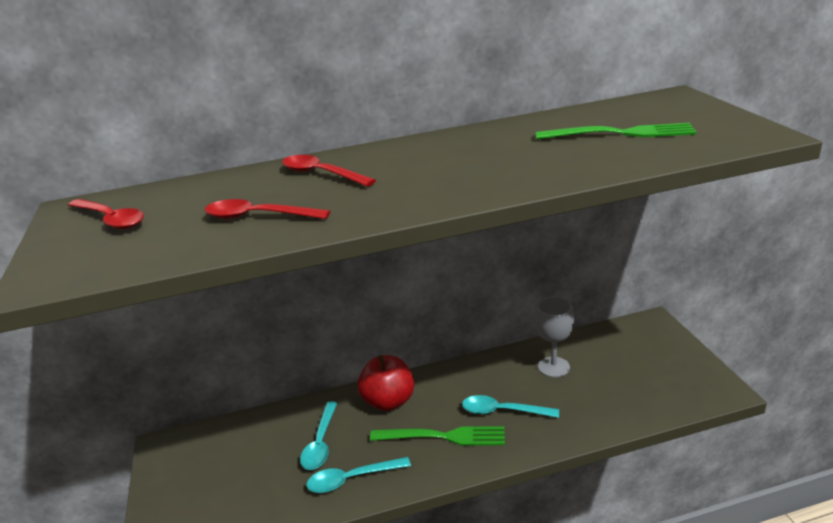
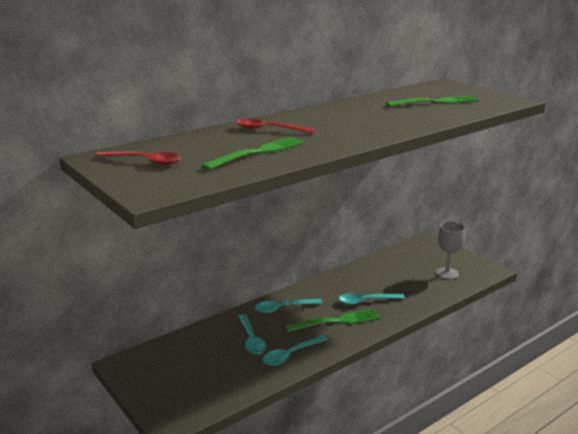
camera: 25 degrees left, 5 degrees down
(258, 217) = (258, 152): red spoon -> green fork
(388, 401) = (283, 308): red apple -> turquoise spoon
(553, 367) = (382, 272): grey goblet -> grey goblet (447, 273)

